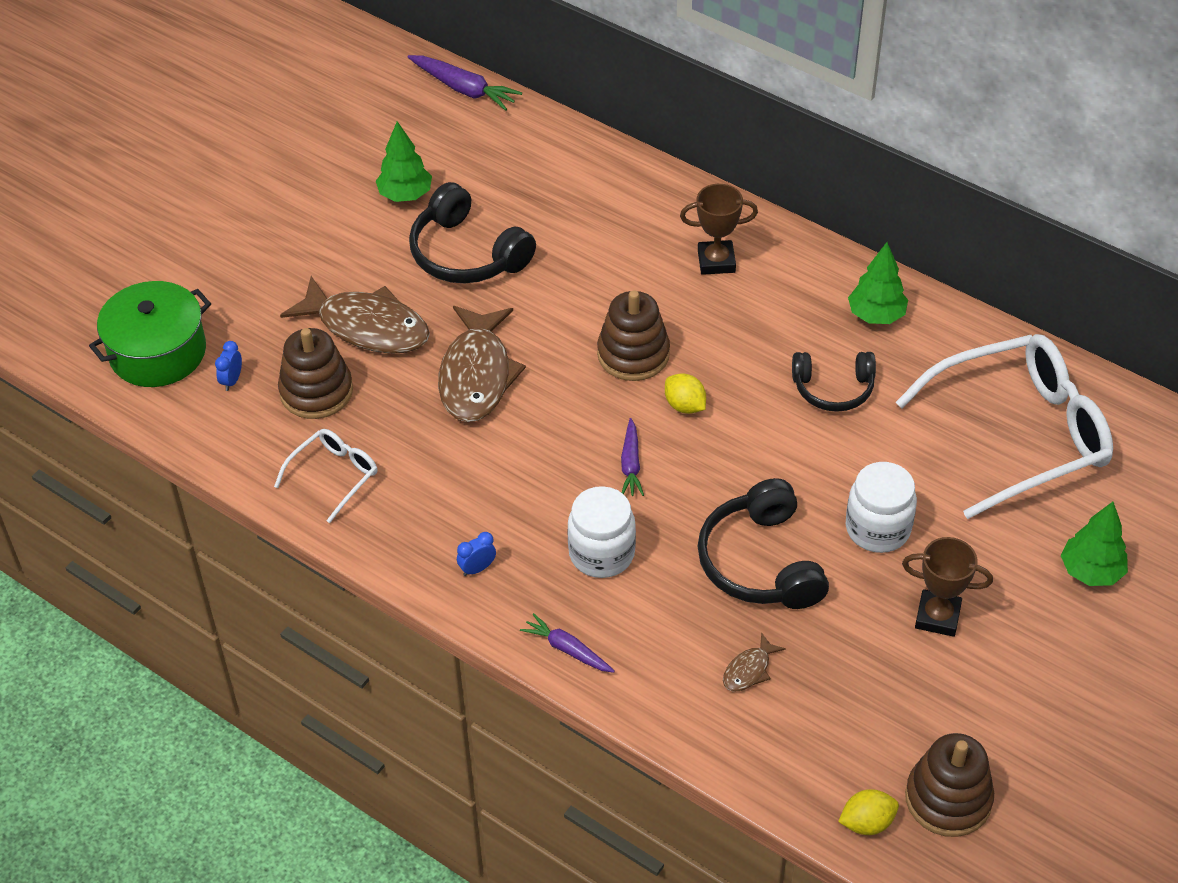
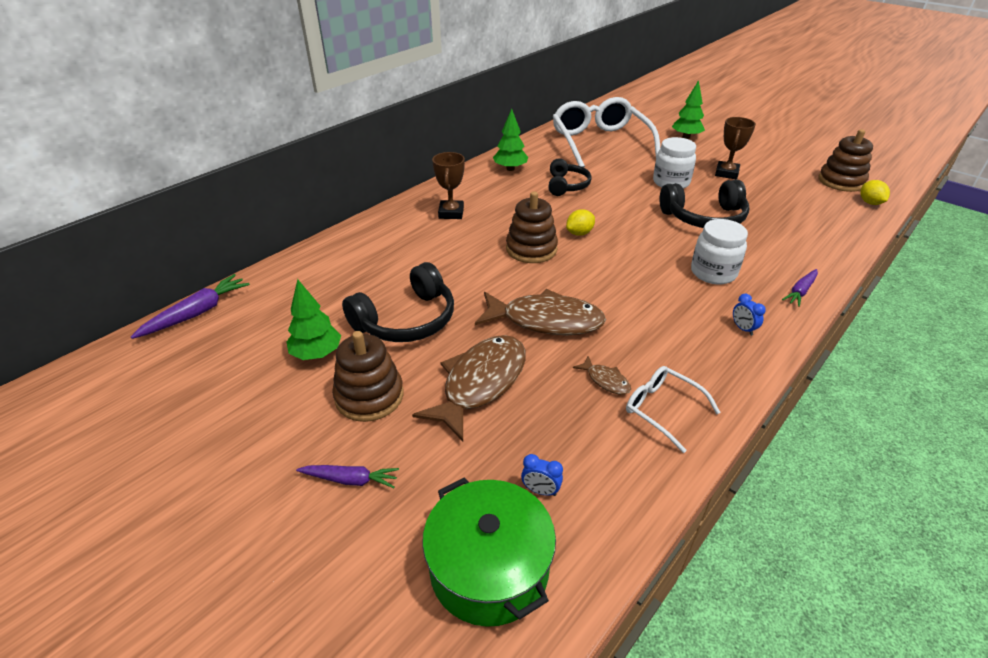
camera: 85 degrees left, 10 degrees down
(316, 391) = (559, 421): brown stacking toy -> brown stacking toy (369, 396)
(631, 464) = (632, 256): purple carrot -> purple carrot (350, 480)
(749, 670) = (786, 227): brown fish -> brown fish (605, 380)

